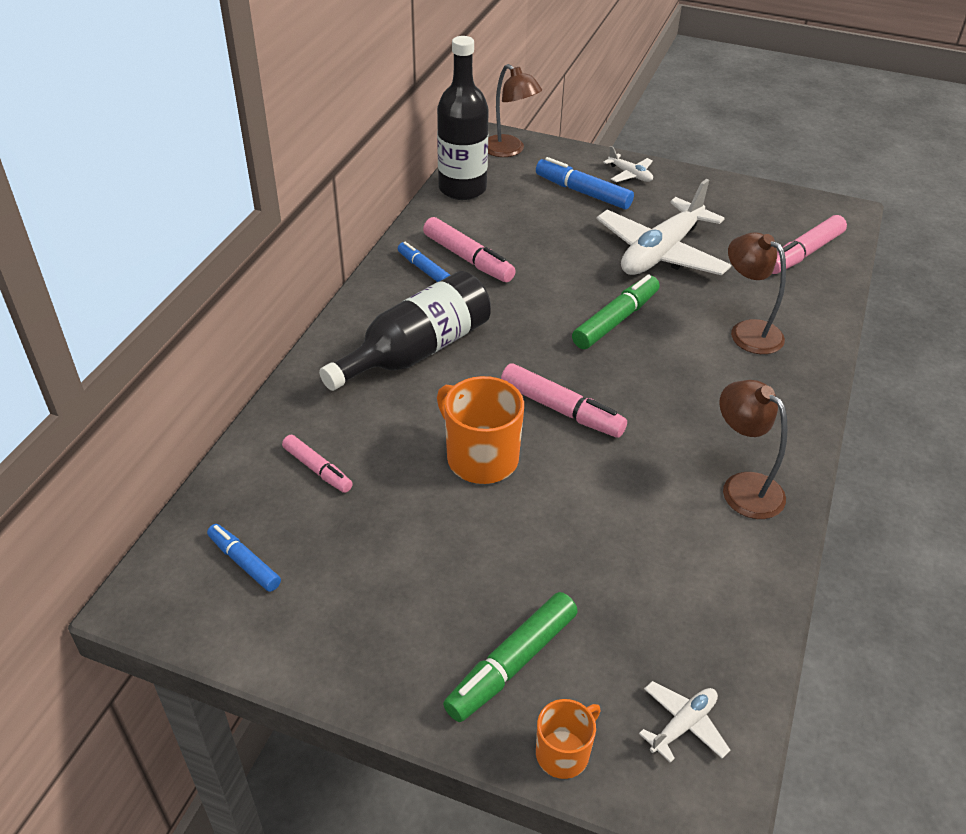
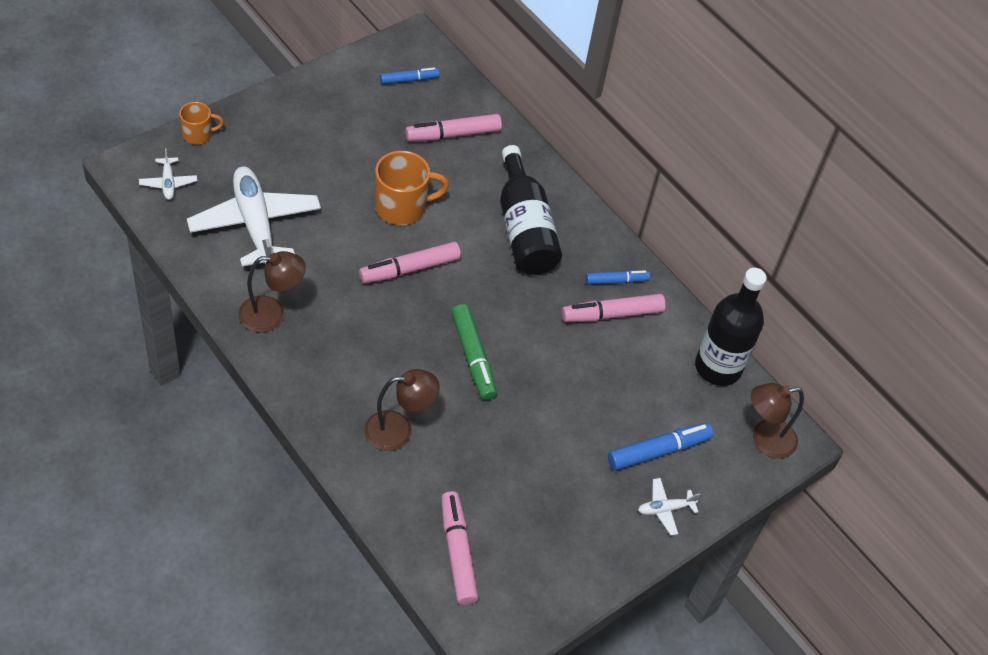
camera: 115 degrees right, 10 degrees up
(317, 469) = (453, 134): pink marker -> pink marker, size x1.59
(511, 664) = (258, 143): green marker -> none
(563, 753) = (198, 134): orange mug -> orange mug turned 90 degrees counterclockwise
(661, 253) = (532, 446): white plane -> white plane (255, 224)

